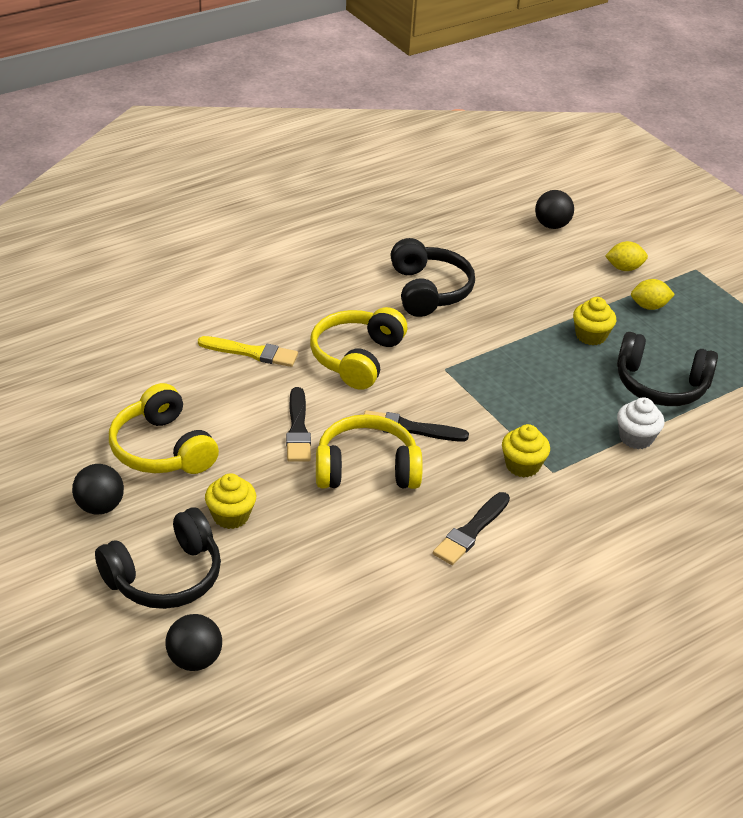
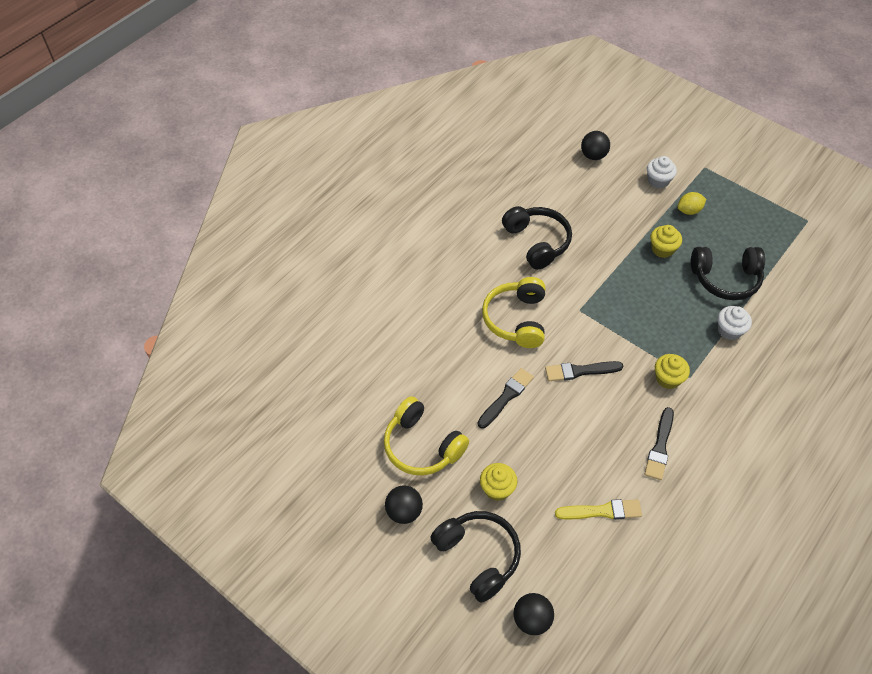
camera: 15 degrees left, 15 degrees up
(165, 576) = (478, 556): black headphones -> black headphones turned 75 degrees counterclockwise
(252, 353) = (442, 338): yellow brush -> yellow brush (602, 511)
(298, 429) = (506, 397): black brush -> black brush turned 120 degrees counterclockwise
(366, 469) = (568, 416): yellow headphones -> none
(624, 268) = (658, 181): yellow lemon -> white cupcake

